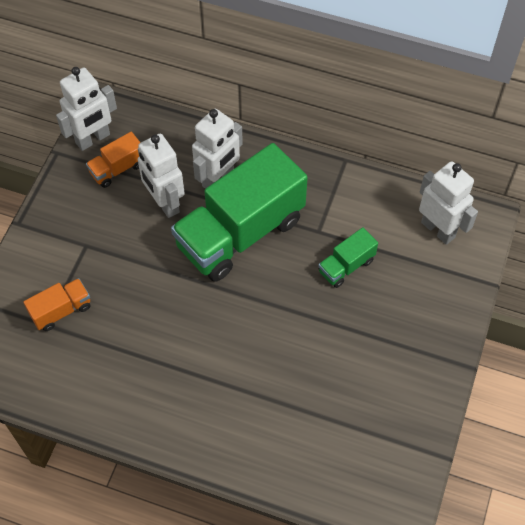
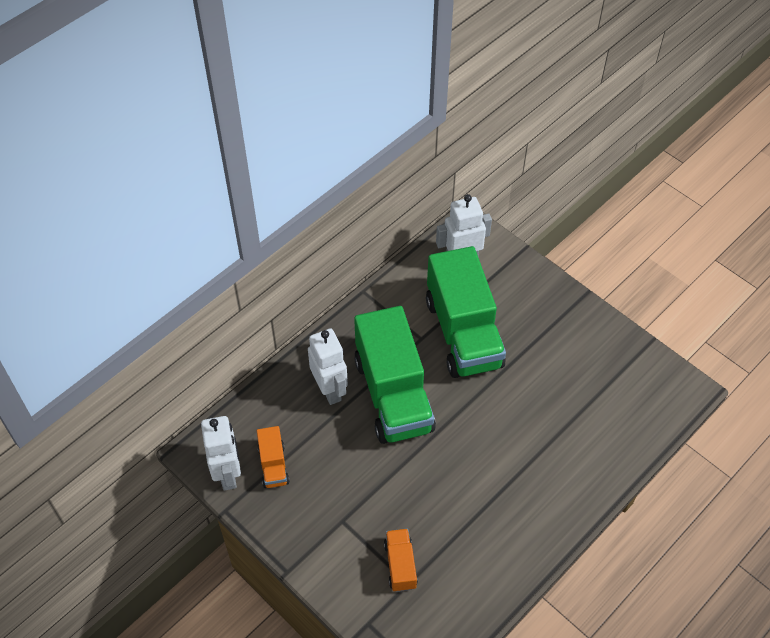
camera: 65 degrees left, 5 degrees down
(164, 203) = (332, 440): white robot -> none
(346, 266) = (463, 333): green truck -> green truck, size x2.27

